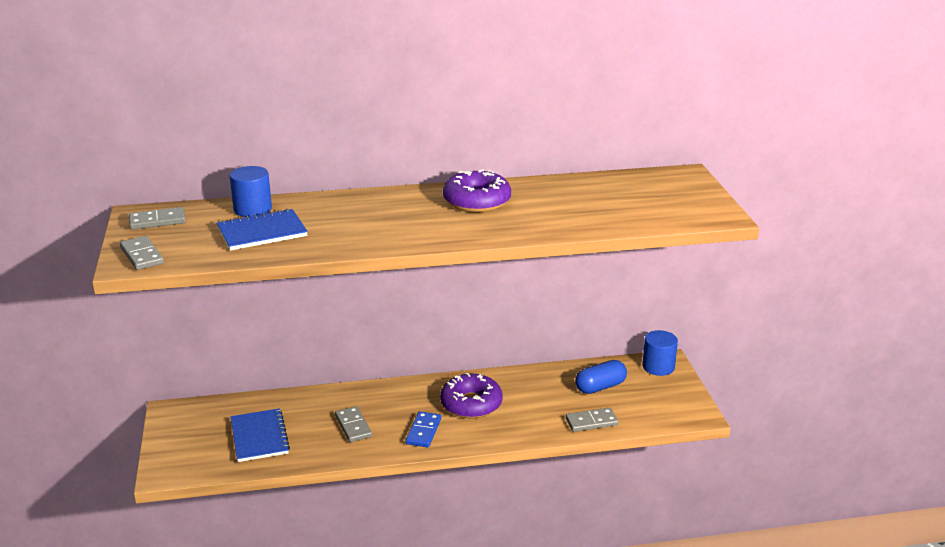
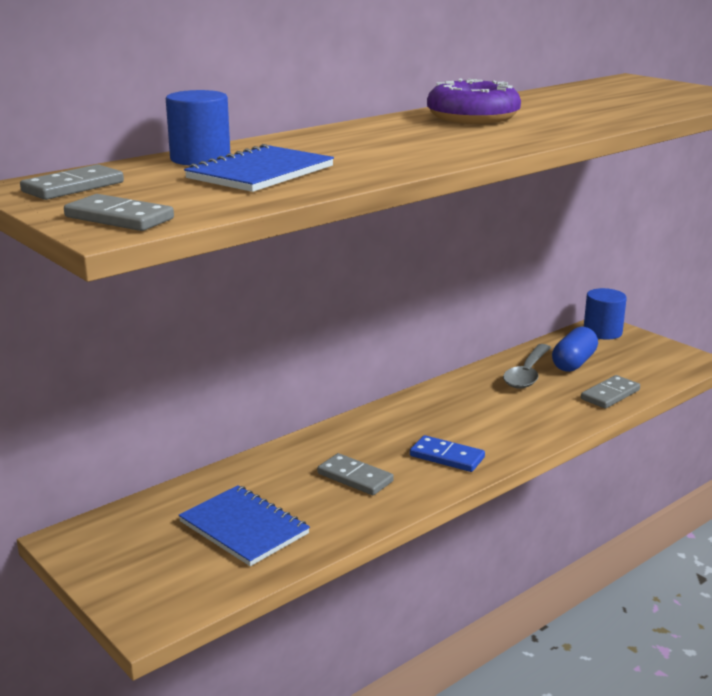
camera: 30 degrees left, 5 degrees down
(423, 431) = (447, 457): blue domino -> blue domino turned 45 degrees counterclockwise
(471, 404) = (463, 415): purple donut -> none
(554, 385) = (527, 374): none -> grey spoon

